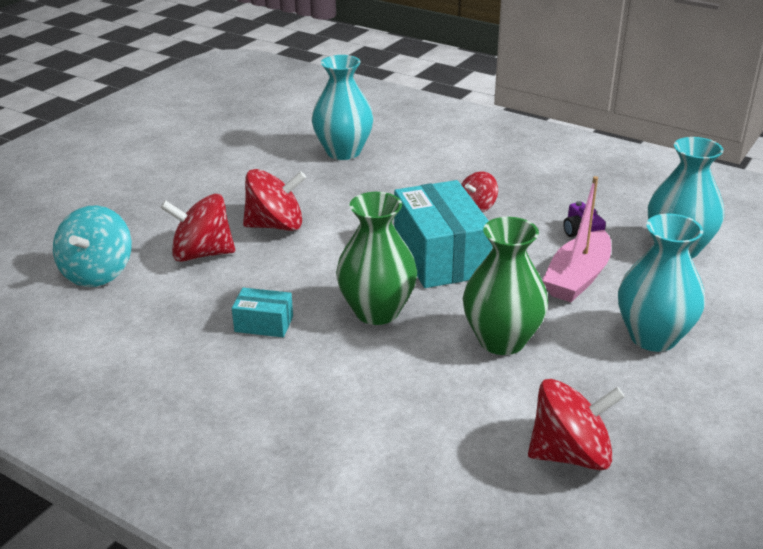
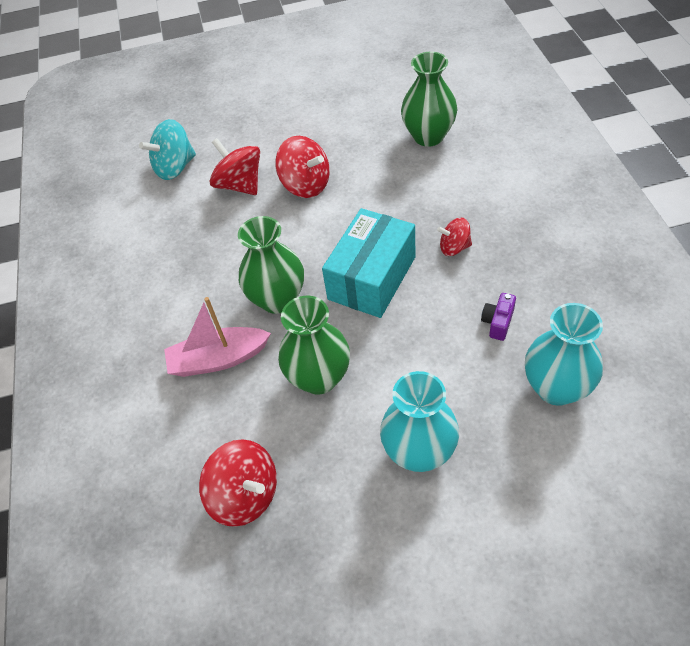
camera: 50 degrees right, 20 degrees up
(264, 324) = (209, 265): turquoise box -> none
(343, 152) = (428, 136): turquoise vase -> green vase
(577, 278) = (438, 361): pink boat -> pink boat (218, 359)

